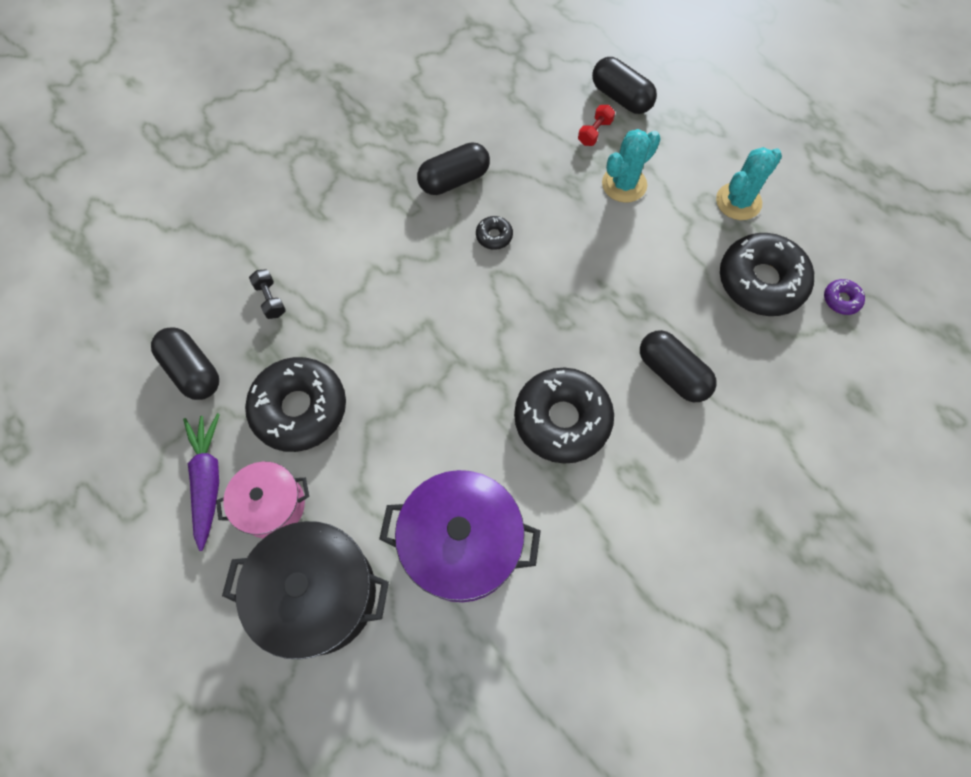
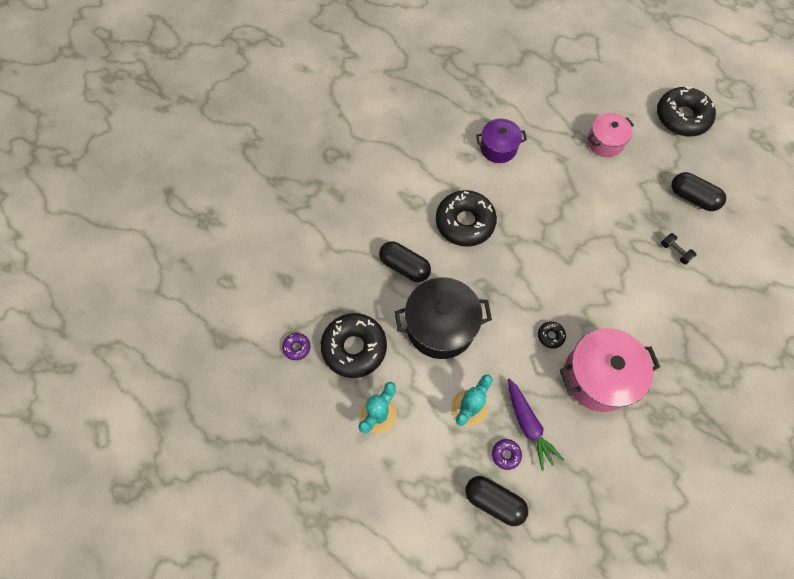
camera: 165 degrees right, 0 degrees up
(208, 480) = (645, 146): purple carrot -> purple carrot (528, 425)
(300, 409) = (618, 192): black donut -> black donut (681, 117)
(319, 594) = (559, 111): black pot -> black pot (440, 326)
(454, 180) = (598, 377): black capsule -> pink pot
(461, 544) = (498, 148): purple pot -> purple pot, size x0.61
(594, 132) = (506, 454): red dumbbell -> purple donut

